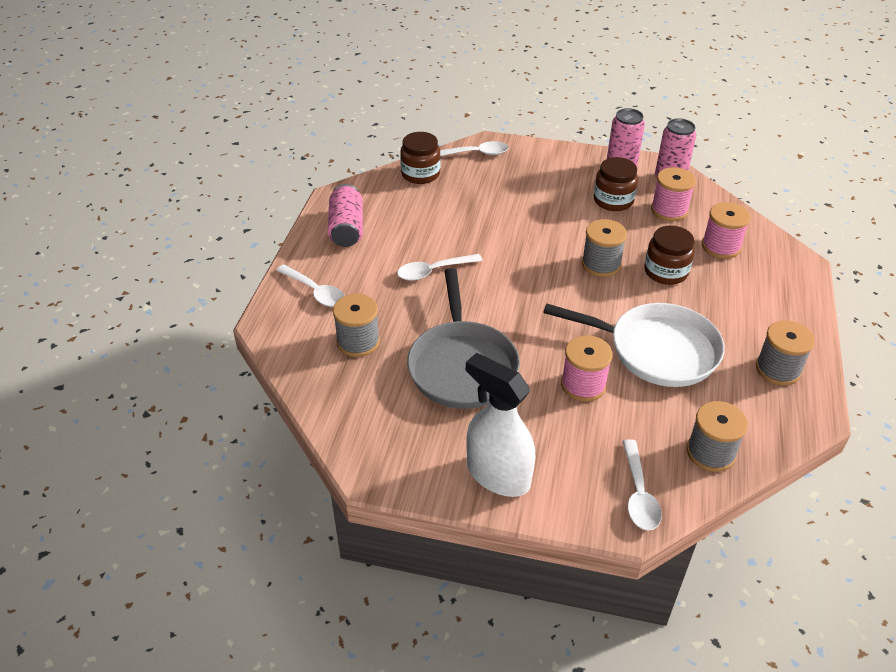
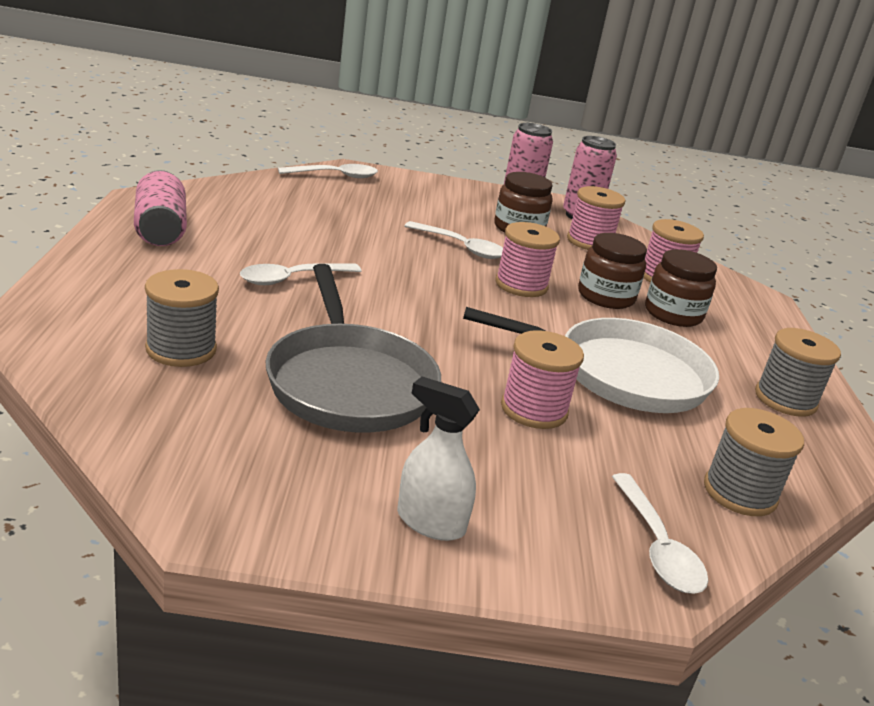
camera: 15 degrees left, 15 degrees down
(315, 292) = (111, 291): white spoon -> white spoon (461, 247)
(420, 174) = (263, 187): brown jar -> brown jar (673, 314)
(498, 475) = (430, 522): white spray bottle -> white spray bottle, size x0.62
(601, 264) = (521, 285): grey spool -> pink spool

